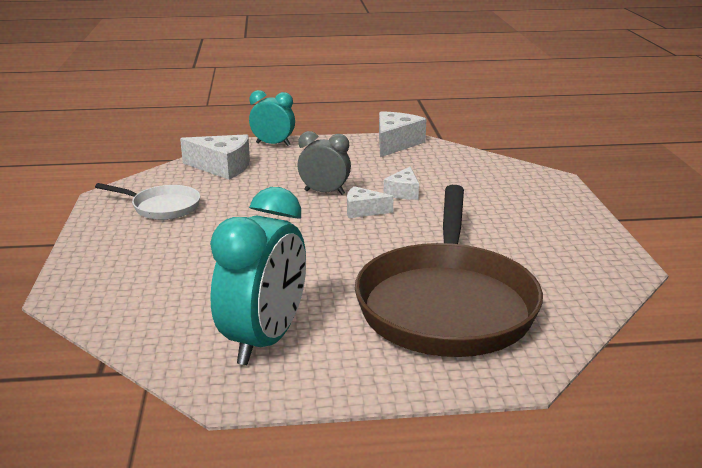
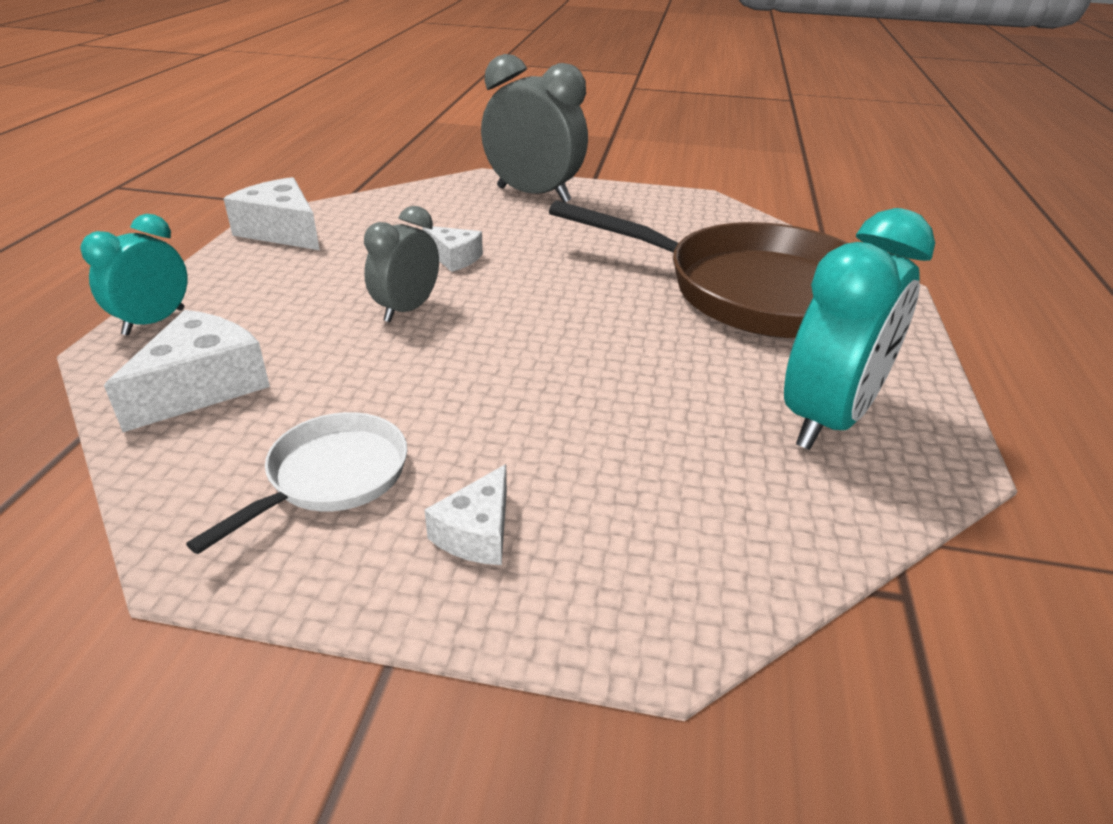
camera: 75 degrees left, 10 degrees up
(265, 340) = (827, 419): turquoise clock -> turquoise clock turned 90 degrees clockwise
(363, 211) = (491, 293): white cheese -> white cheese (477, 532)
(543, 199) = (533, 195): none -> grey clock

